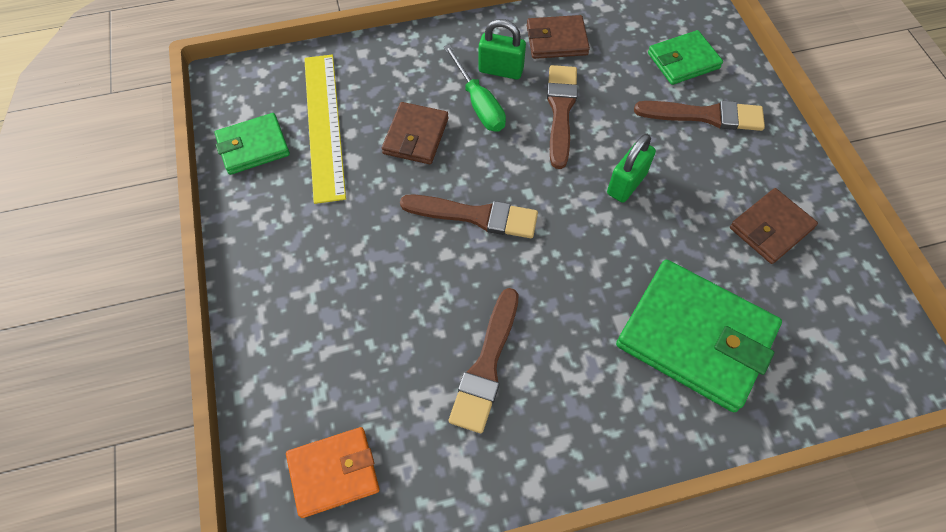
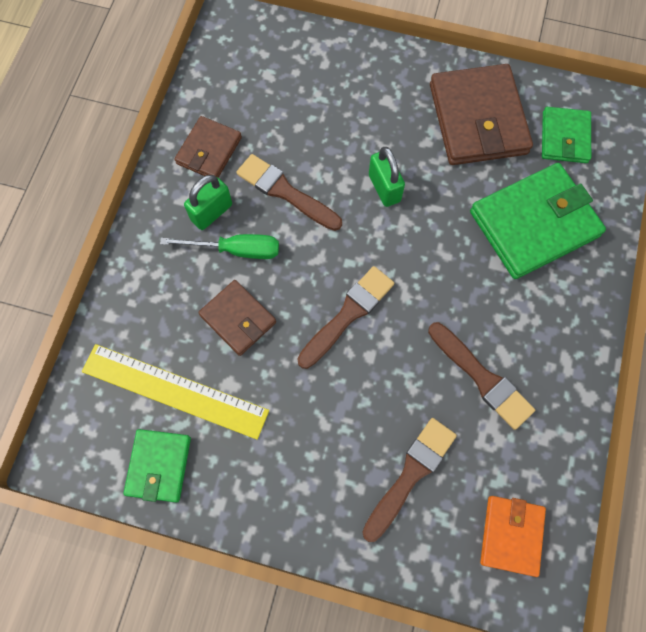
camera: 60 degrees left, 10 degrees up
(683, 61) = (294, 74): green wallet -> green wallet (564, 137)
(705, 116) = (356, 94): brown brush -> brown brush (410, 474)
(771, 228) = (478, 119): brown wallet -> brown wallet, size x1.77

